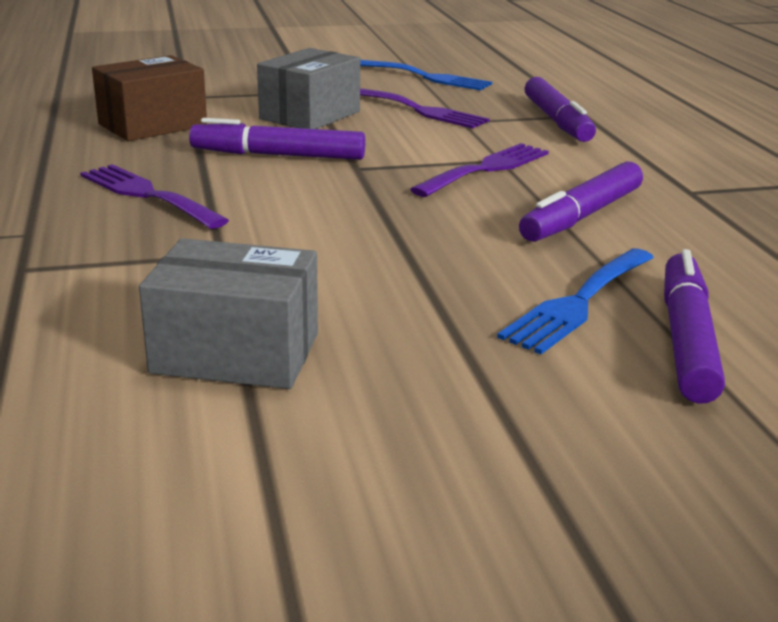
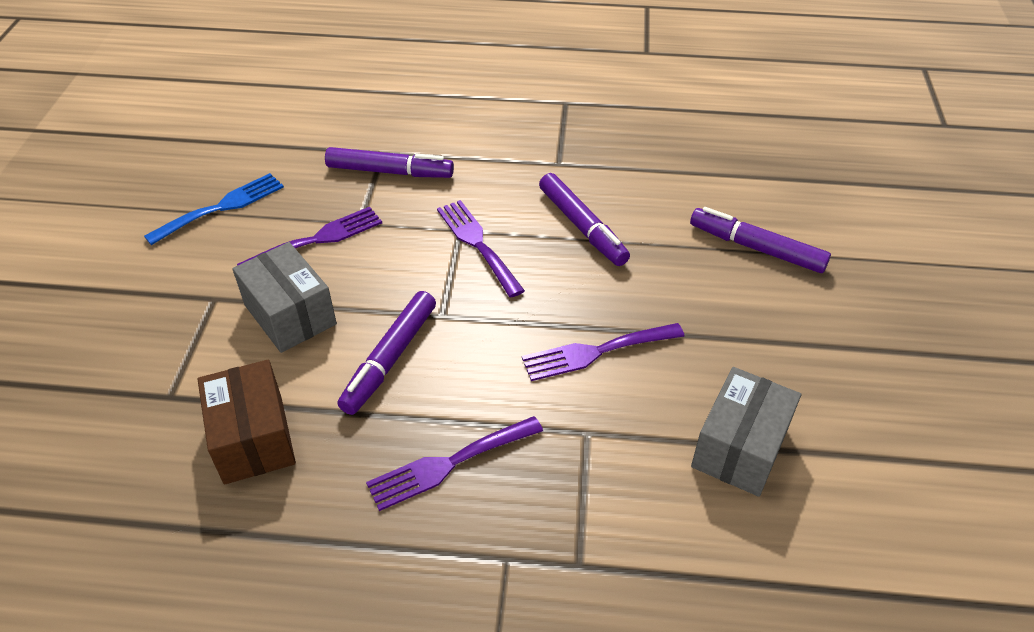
camera: 70 degrees left, 20 degrees up
(357, 245) = (595, 352): none -> purple fork
(578, 303) = (706, 274): blue fork -> none

